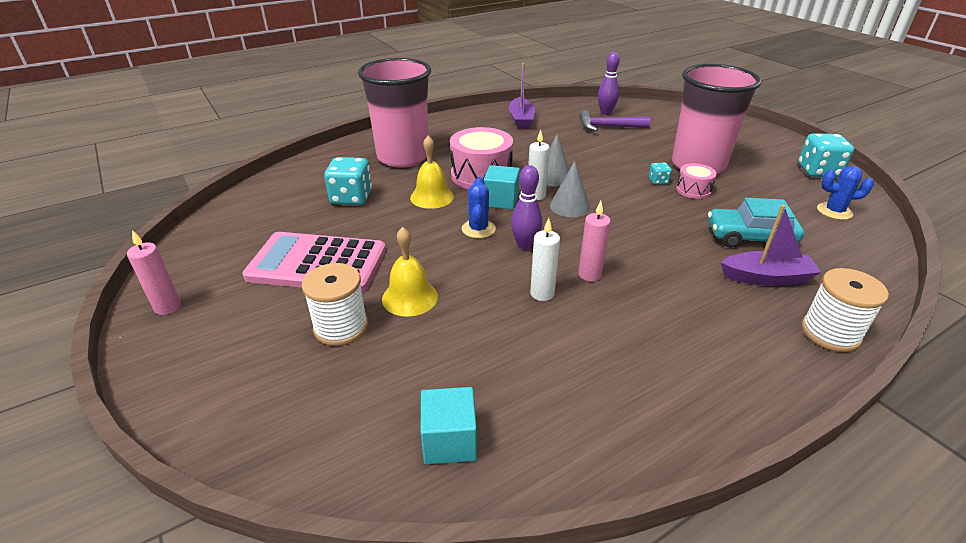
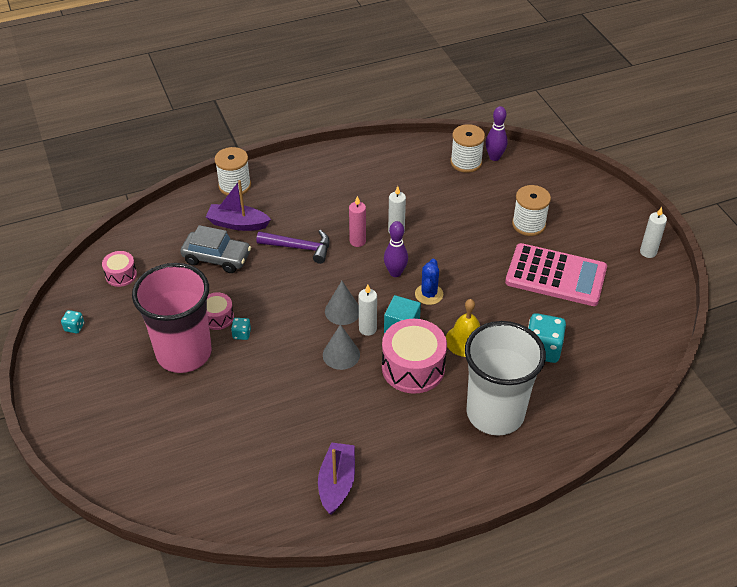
camera: 170 degrees left, 10 degrees up
(167, 307) = (648, 252): pink candle -> white candle
(403, 157) = (495, 413): pink cup -> white cup
(410, 297) = (485, 239): yellow bell -> none
(449, 441) = (466, 162): turquoise cube -> white spool
(605, 113) = (214, 487): purple bowling pin -> purple bowling pin (494, 157)
(608, 127) = (233, 447): purple hammer -> purple hammer (299, 248)
(750, 237) = (217, 258): turquoise car -> grey car
(818, 171) = (74, 327): turquoise dice -> turquoise dice, size x0.49
(834, 211) = (121, 275): blue cactus -> pink drum

